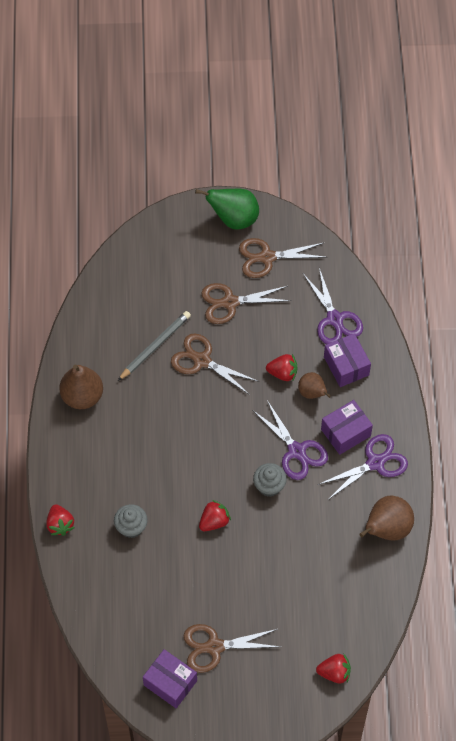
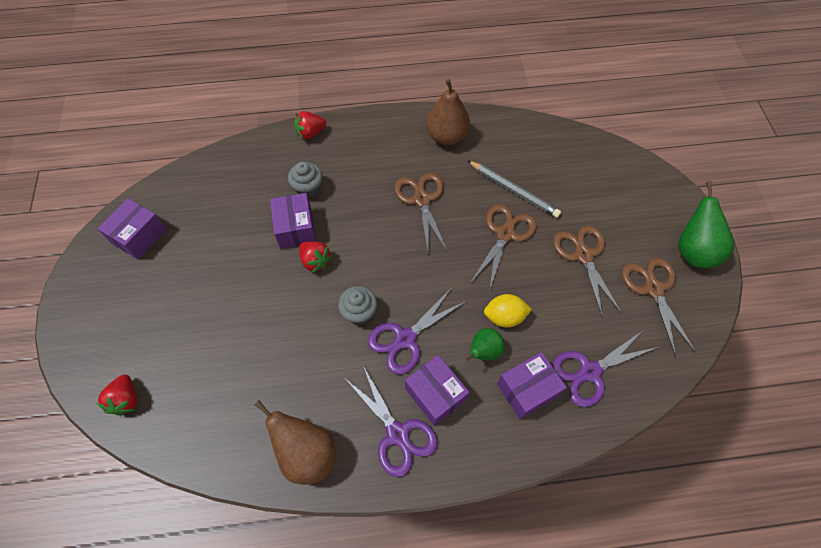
camera: 85 degrees right, 0 degrees up
(176, 538) = (296, 228): none -> purple box
(214, 647) = (173, 272): brown scissors -> brown scissors (422, 199)
(283, 373) = (504, 317): red strawberry -> yellow lemon
(312, 393) = (483, 352): brown pear -> green pear

